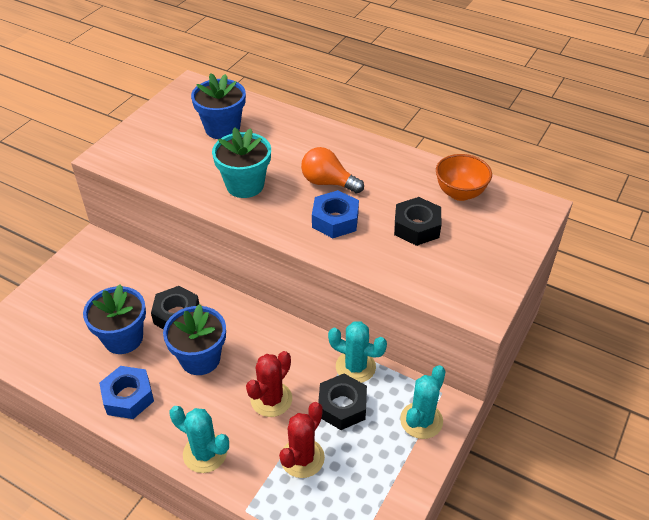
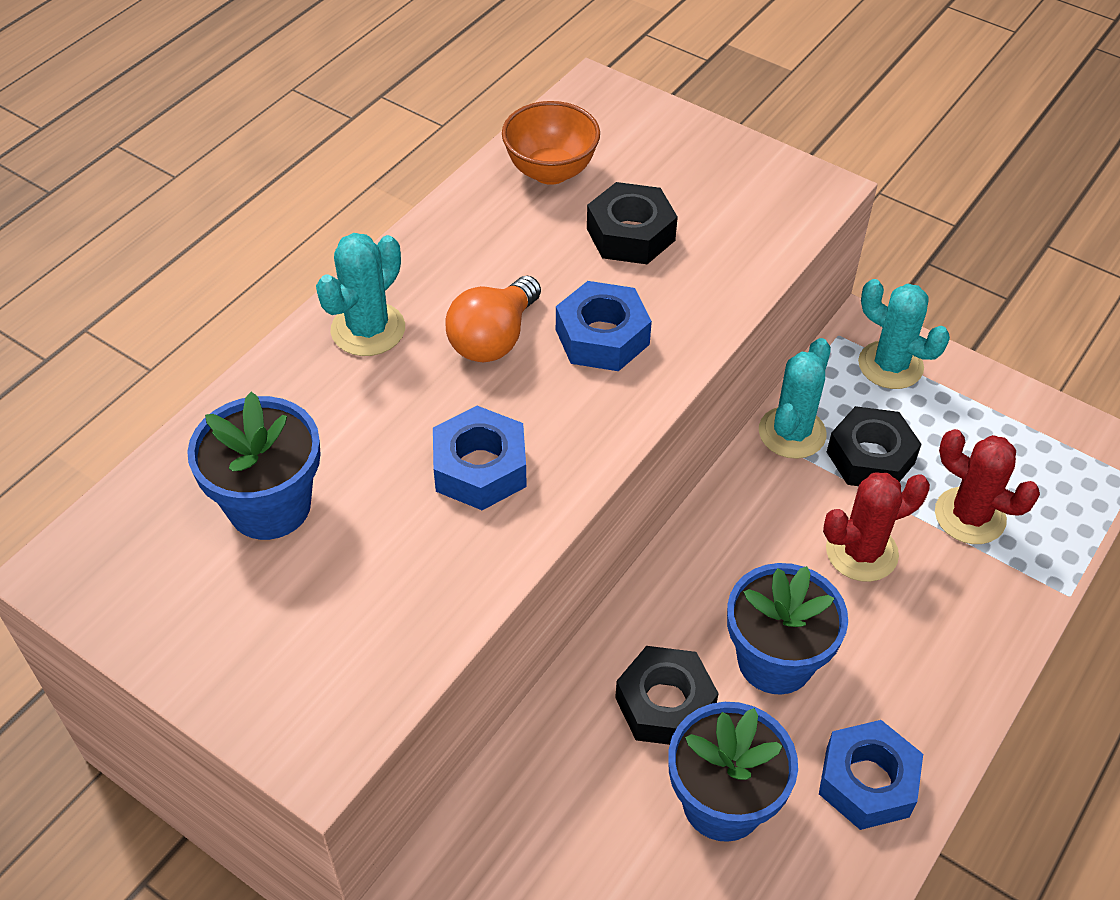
camera: 85 degrees left, 5 degrees up
(205, 453) = (975, 651): turquoise cactus -> turquoise cactus (368, 329)
(245, 185) = (480, 468): turquoise flower pot -> blue nut
(271, 399) = (861, 552): red cactus -> red cactus turned 60 degrees counterclockwise

